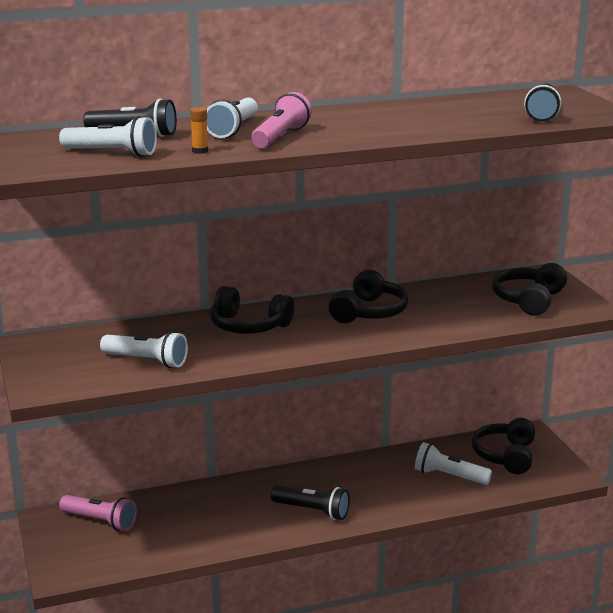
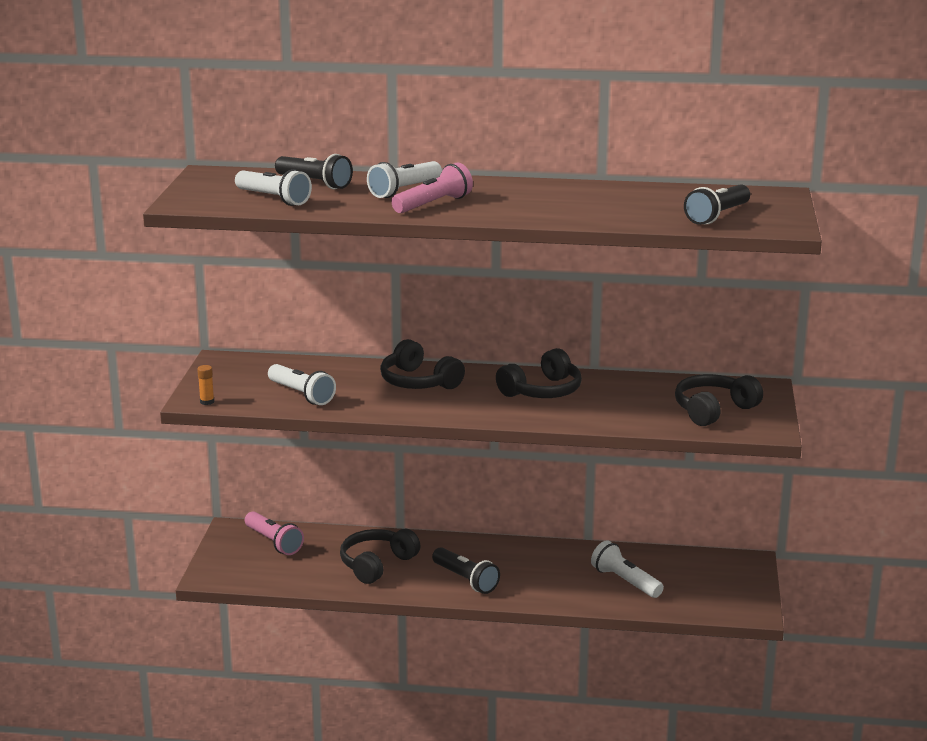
camera: 25 degrees right, 0 degrees up
(200, 151) = (346, 208): orange glue stick -> orange glue stick (207, 402)
(505, 456) = (701, 577): black headphones -> black headphones (377, 564)

